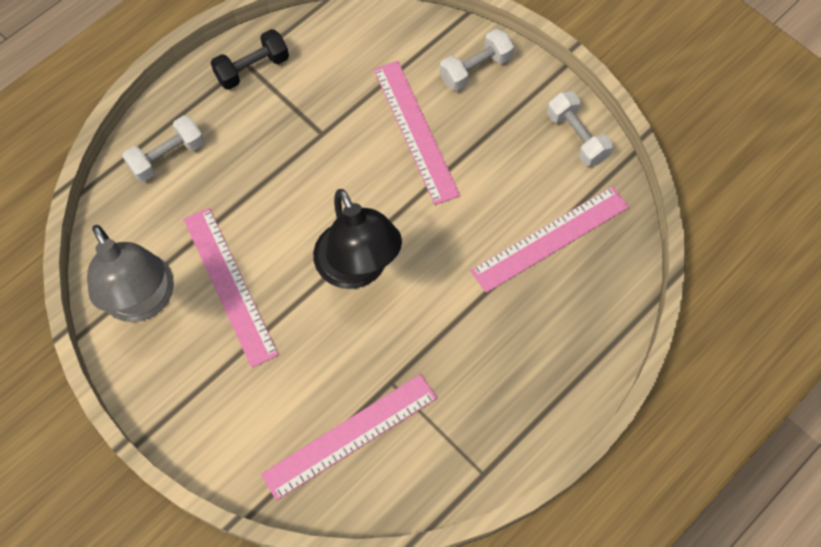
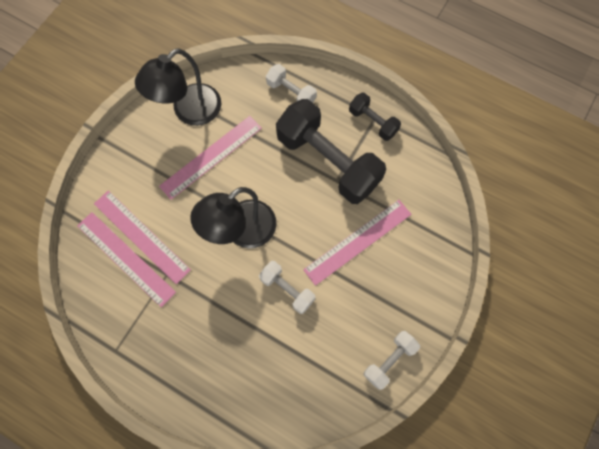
camera: 75 degrees right, 5 degrees up
(144, 301) = (189, 111): grey lamp -> black lamp
(291, 137) = (328, 161): none -> black dumbbell
(475, 69) = (423, 271): white dumbbell -> white dumbbell (287, 289)
(550, 238) = (298, 358): pink ruler -> pink ruler (141, 236)

